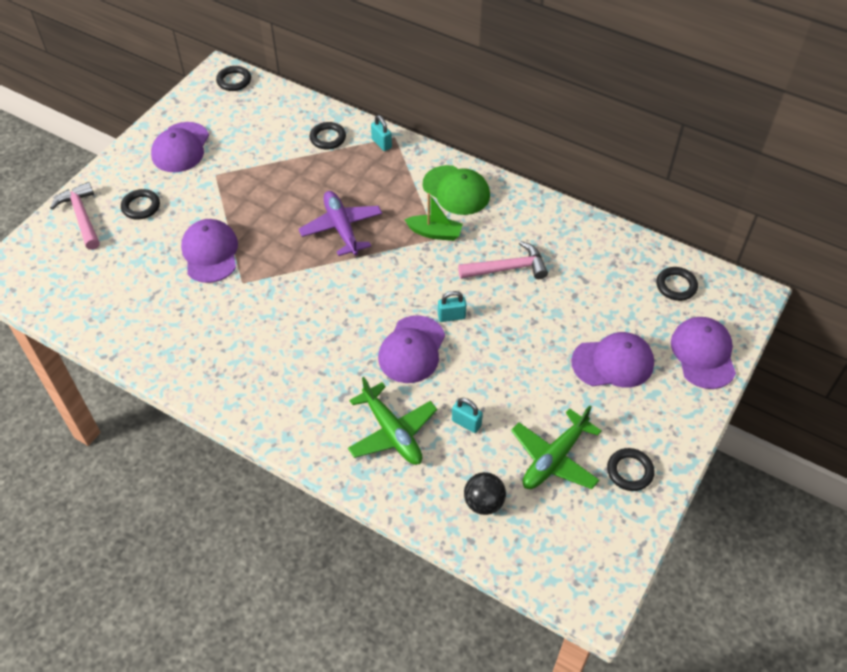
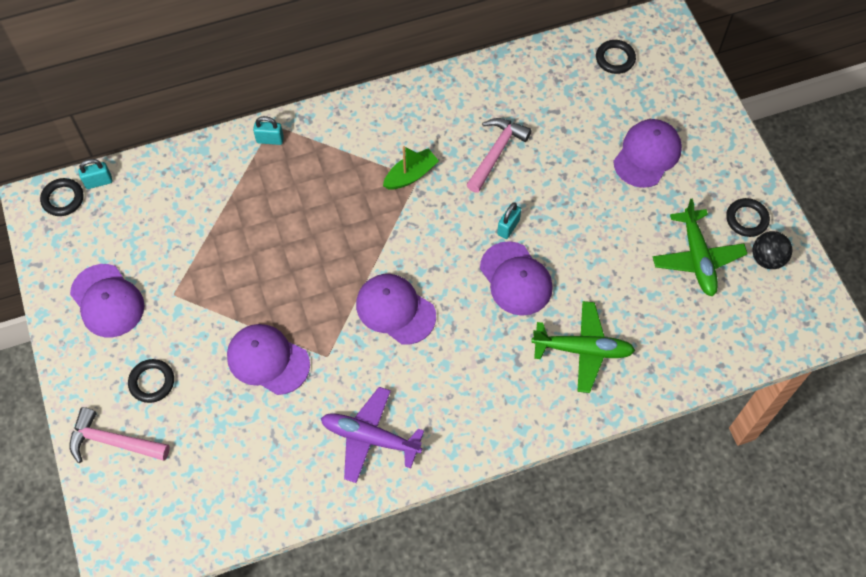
camera: 50 degrees left, 10 degrees up
(328, 138) = (220, 175): black ring -> none
(341, 228) = (338, 239): purple plane -> purple plane (370, 438)
(456, 190) = (379, 126): green cap -> none
(466, 423) = (618, 292): turquoise padlock -> turquoise padlock (98, 182)
(483, 502) = (696, 333): black ball -> black ball (767, 259)
(703, 354) = (689, 93): purple cap -> purple cap (395, 310)

